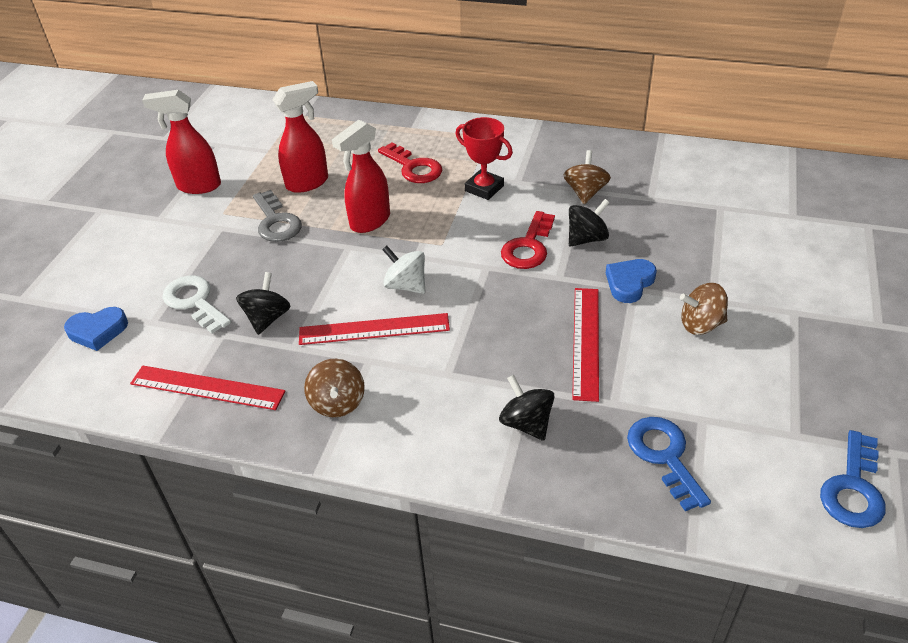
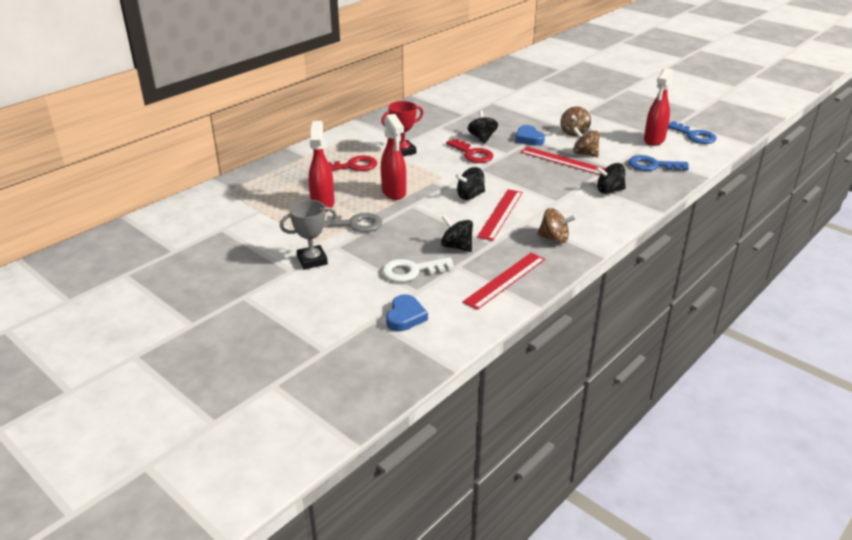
camera: 65 degrees left, 10 degrees down
(184, 224) = (312, 260): none -> grey trophy
(198, 186) = (269, 247): red spray bottle -> red spray bottle (654, 140)
(406, 285) = (470, 196): white spinning top -> black spinning top
(585, 192) = (441, 127): brown spinning top -> brown spinning top (584, 154)

